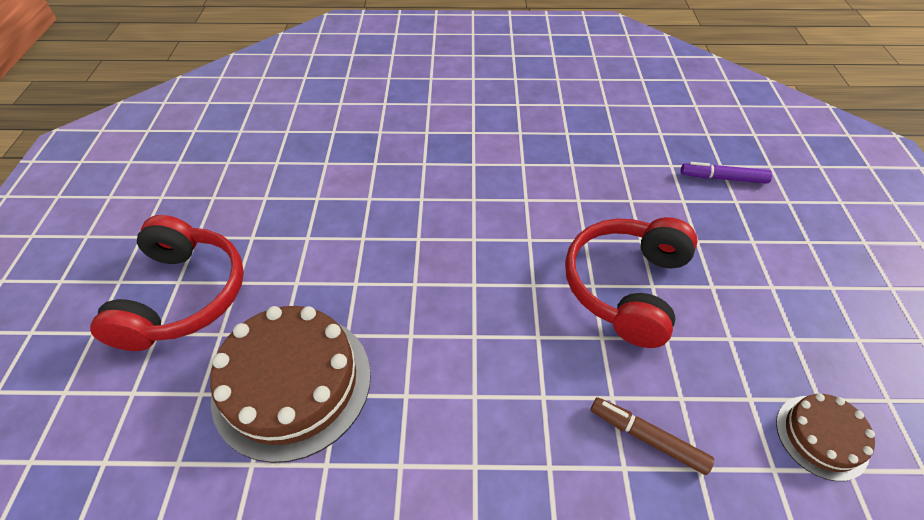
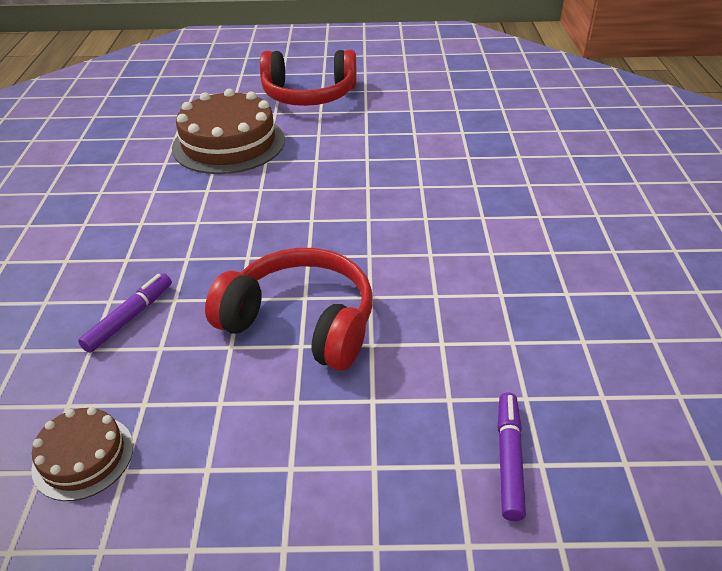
camera: 90 degrees right, 10 degrees down
(647, 438) = (129, 318): brown marker -> purple marker

